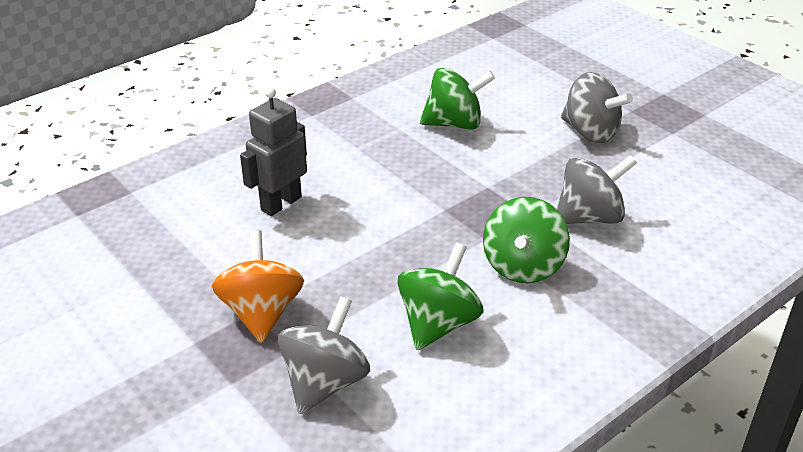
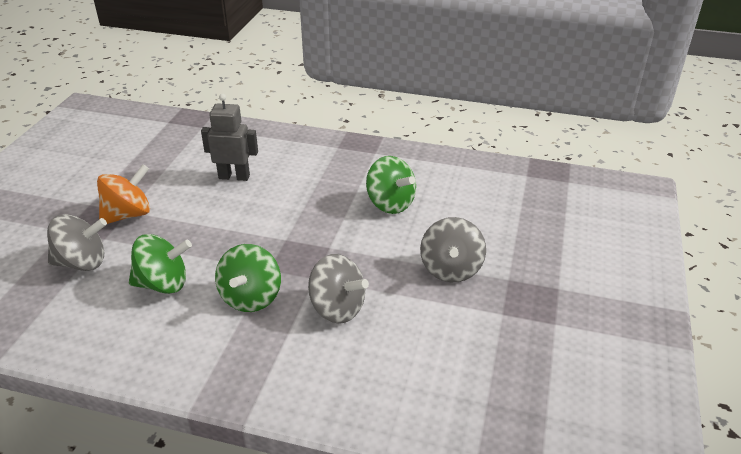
camera: 55 degrees right, 0 degrees up
(523, 266) = (251, 297): green spinning top -> green spinning top turned 60 degrees counterclockwise

